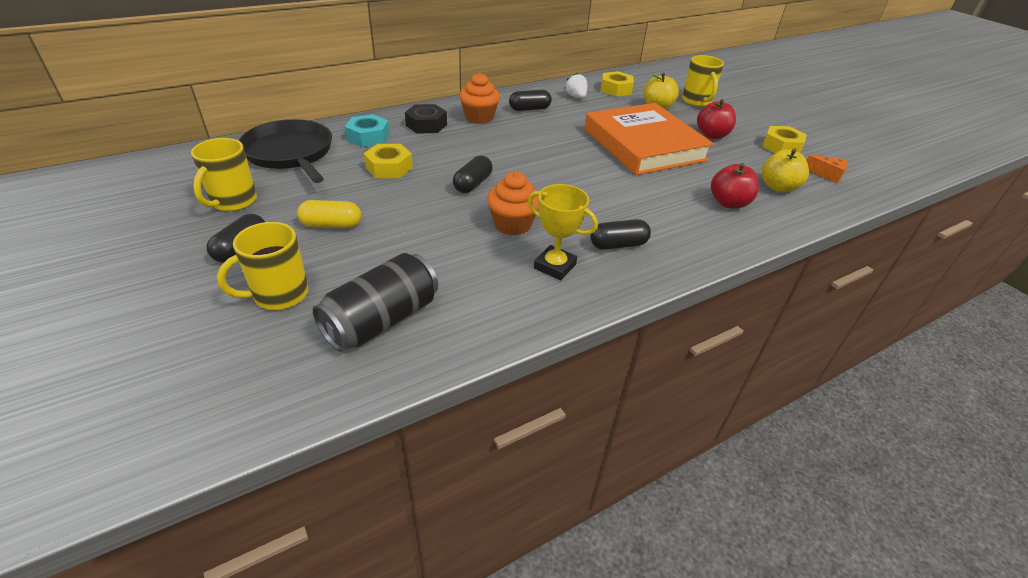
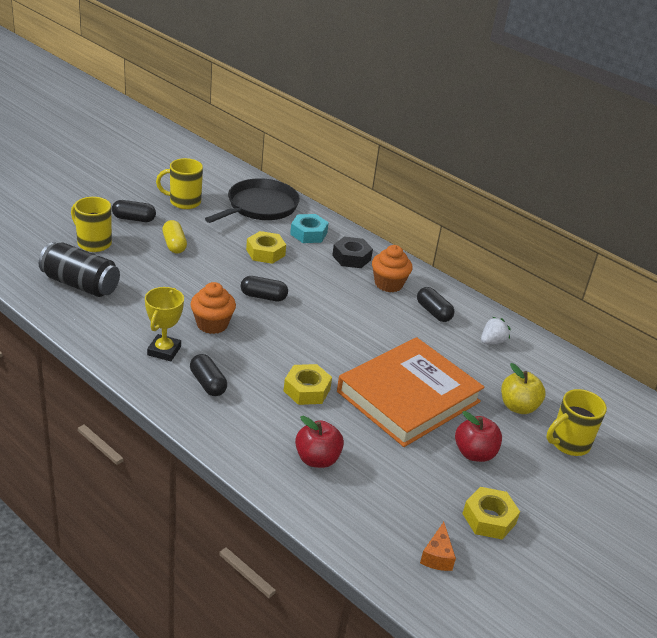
camera: 70 degrees right, 5 degrees down
(616, 89) = (542, 371): yellow nut -> yellow nut (307, 390)
(778, 187) = (376, 503): yellow apple -> none

